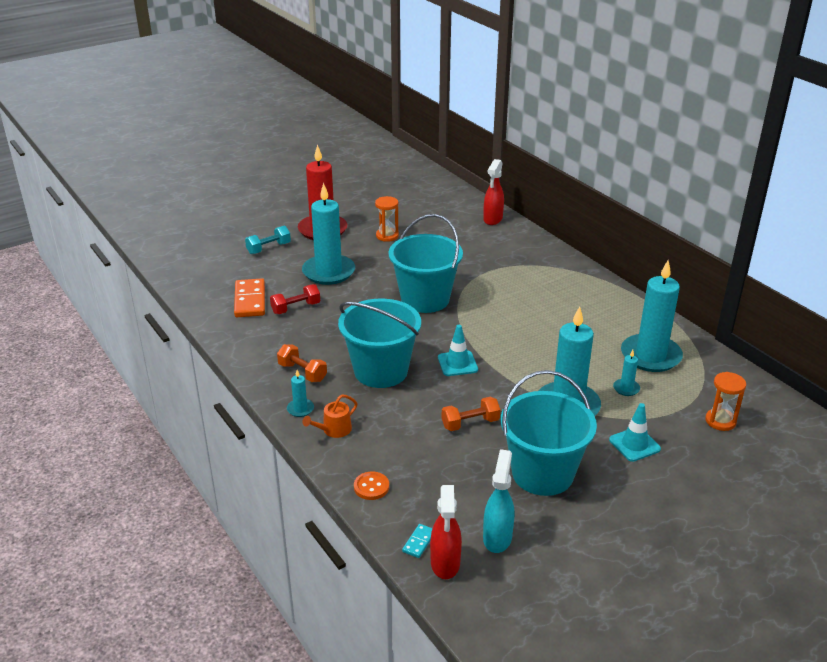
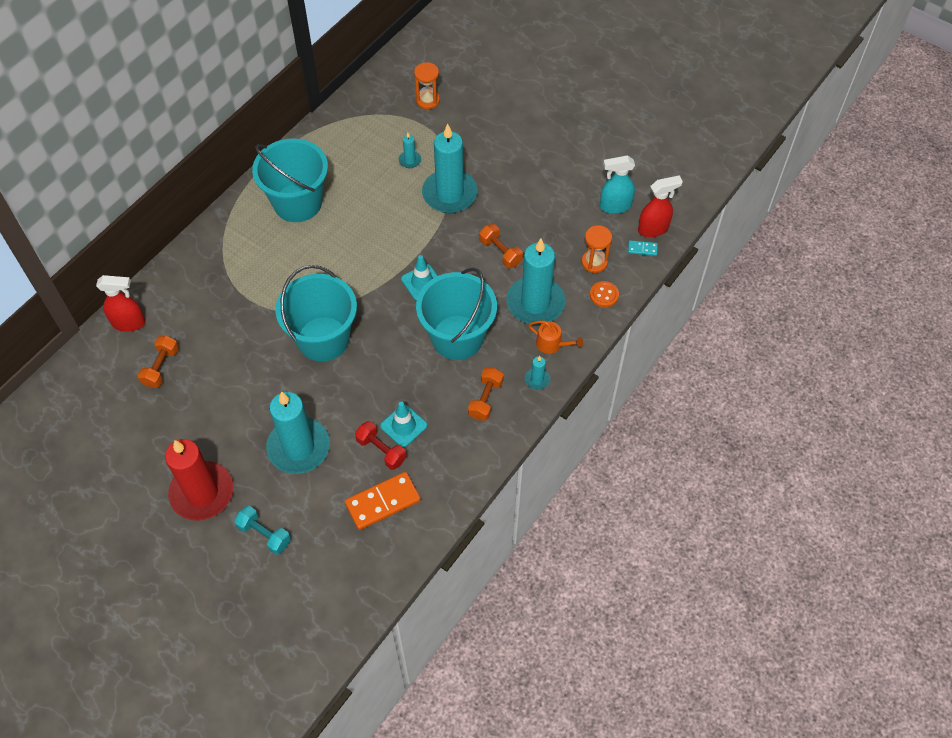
camera: 110 degrees left, 25 degrees up
(387, 236) = (198, 417): orange hourglass -> orange hourglass (594, 262)
(443, 227) = (161, 367): none -> orange dumbbell
(542, 473) = (537, 194): turquoise bucket -> turquoise bucket (297, 203)
(634, 444) = (479, 146): turquoise traffic cone -> turquoise traffic cone (403, 426)
(650, 356) = (356, 150): turquoise candle -> turquoise candle (535, 303)

